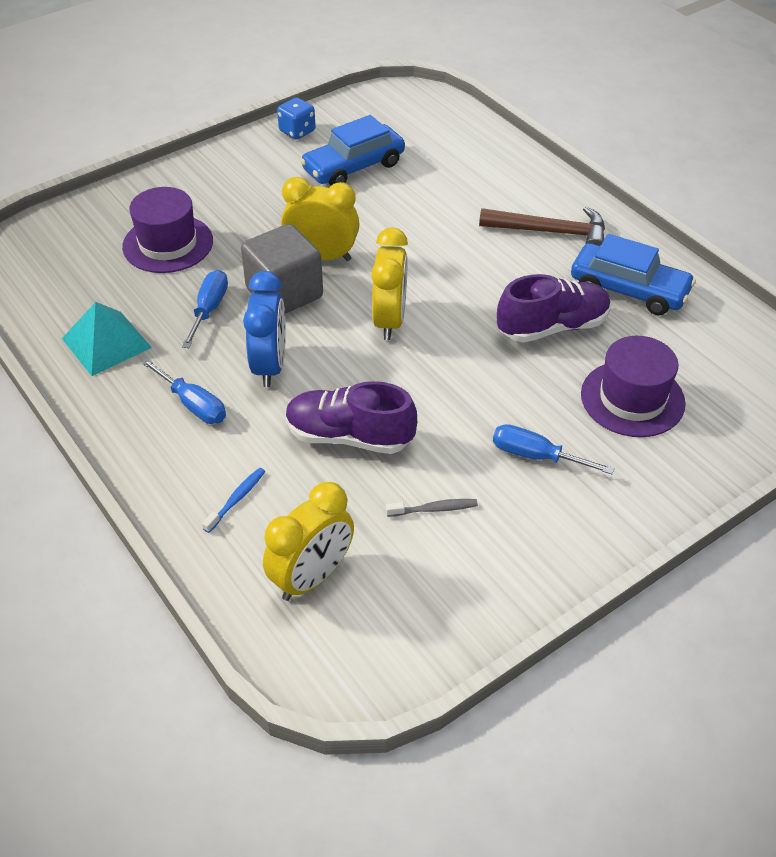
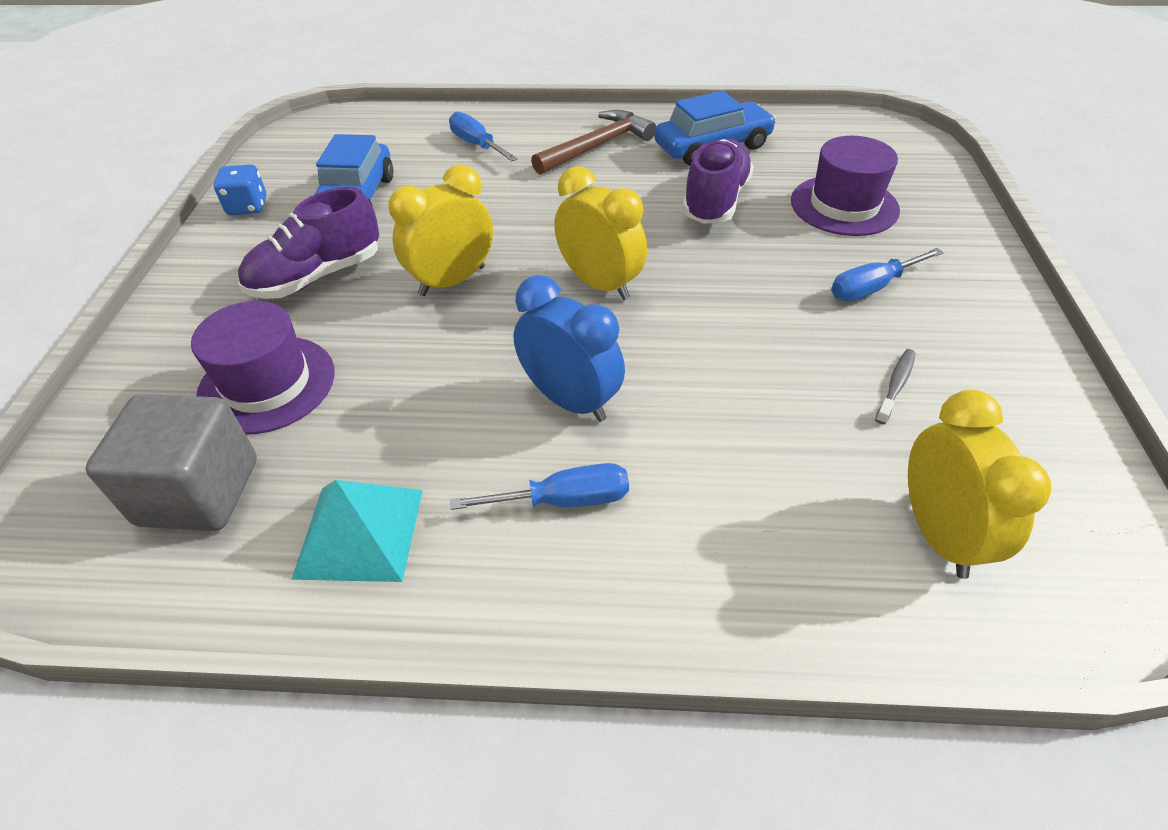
camera: 50 degrees left, 0 degrees up
(209, 309) = (422, 404): blue screwdriver -> blue screwdriver (477, 145)
(236, 499) = (762, 540): blue toothbrush -> none
(284, 293) = (472, 334): grey cube -> grey cube (199, 492)
(349, 436) = (740, 394): purple shoe -> purple shoe (317, 276)

